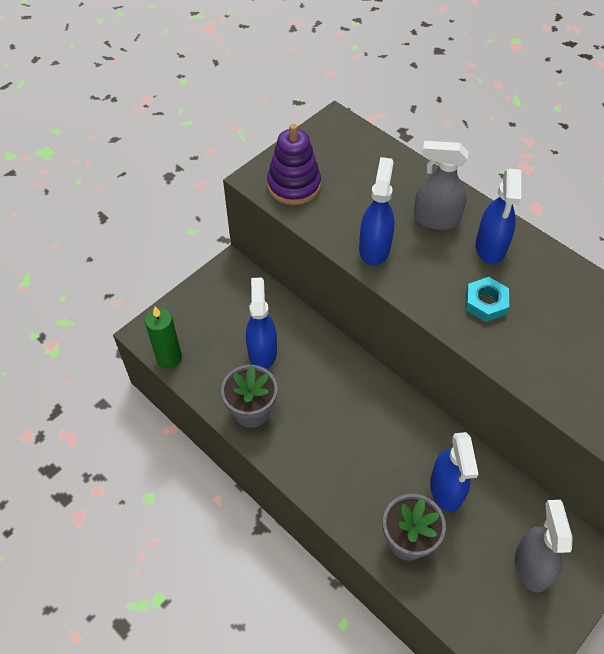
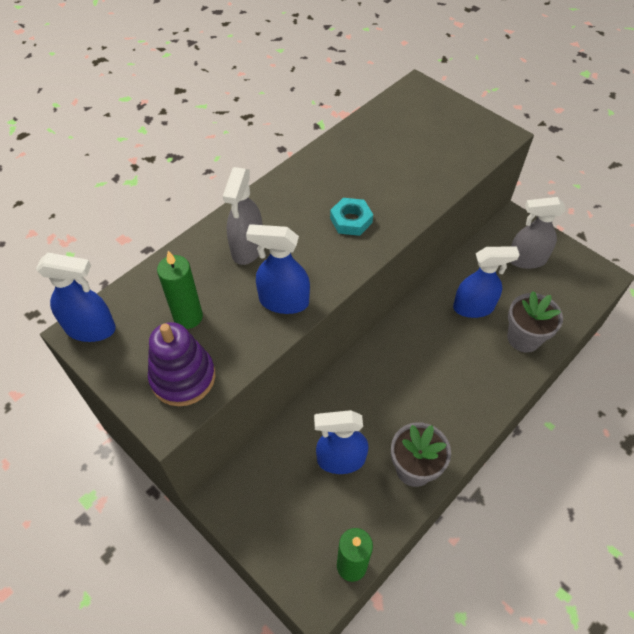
camera: 90 degrees left, 0 degrees up
(353, 184) = (188, 317): none -> green candle
(490, 247) = (286, 210): blue spray bottle -> blue spray bottle (91, 329)

